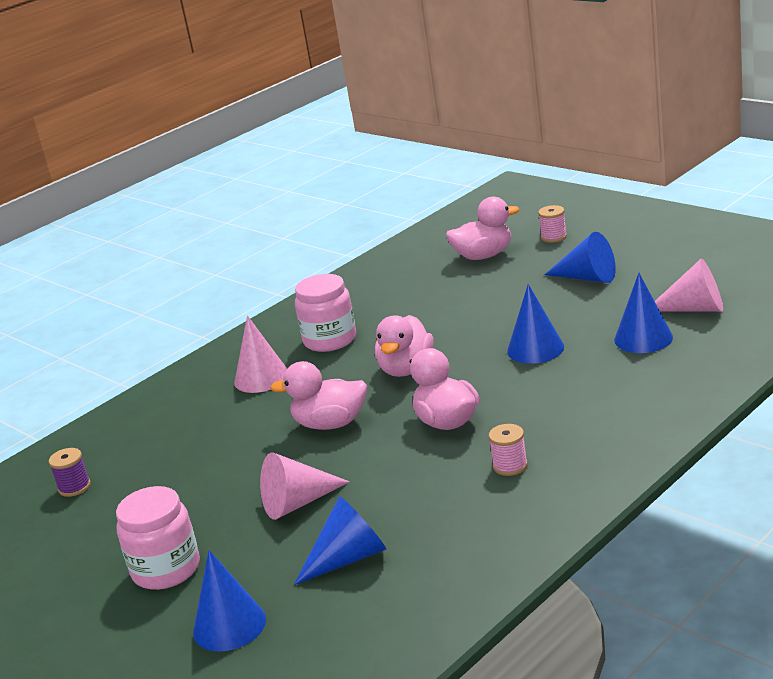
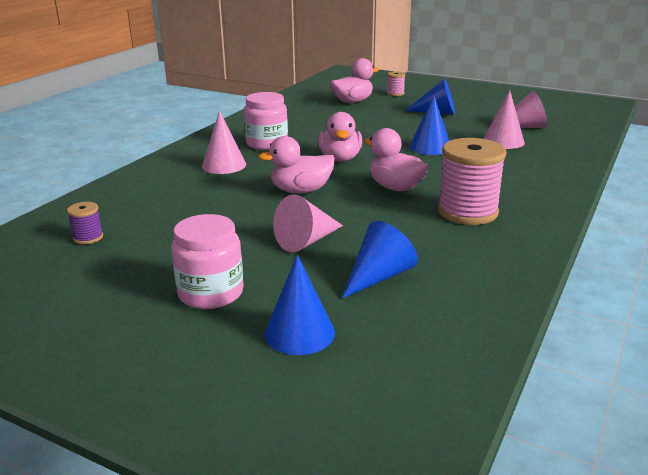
camera: 20 degrees left, 0 degrees up
(510, 466) = (467, 212): pink spool -> pink spool, size x2.17
(643, 338) = (503, 141): blue cone -> pink cone

